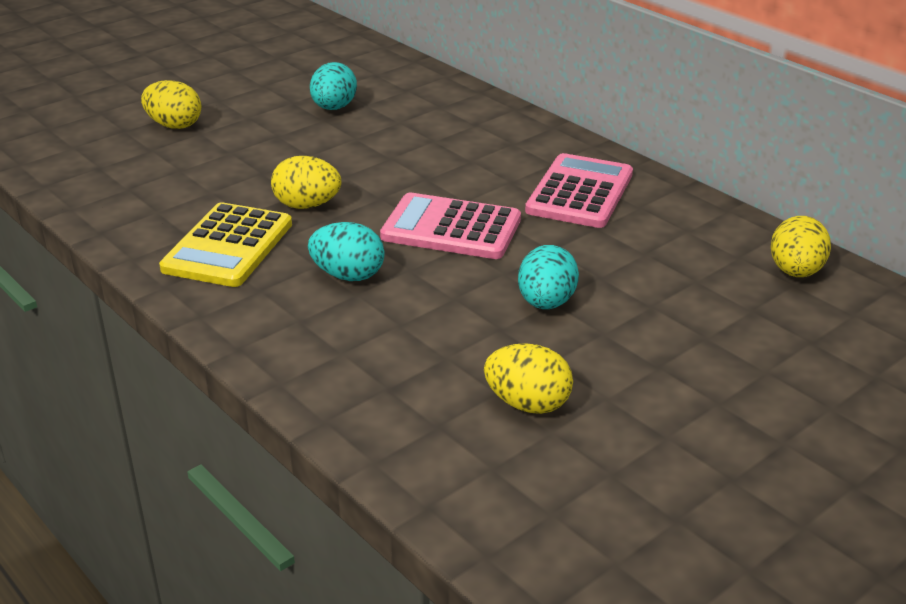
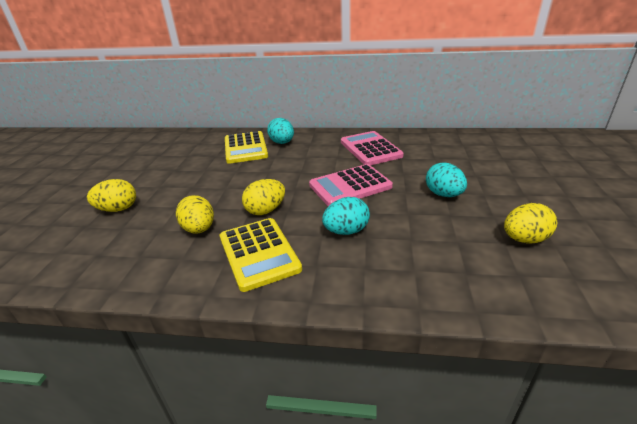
camera: 40 degrees left, 0 degrees up
(334, 108) = (202, 163): turquoise egg -> turquoise egg (282, 143)
(419, 110) = (245, 148): none -> yellow calculator
(795, 272) = (487, 141): yellow egg -> yellow egg (199, 229)

